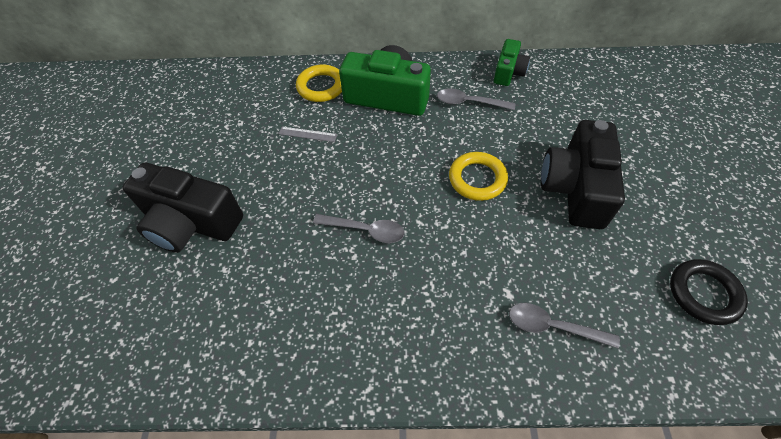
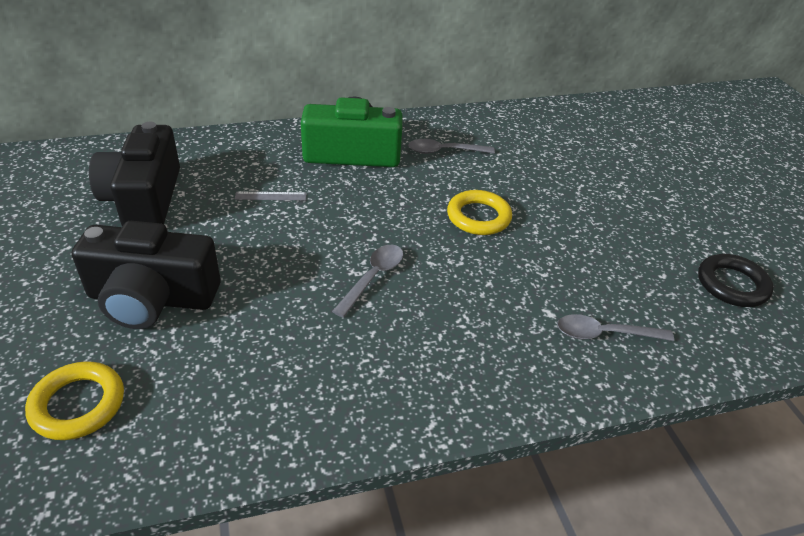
camera: 20 degrees left, 15 degrees down
(321, 87) = (270, 150): yellow ring -> yellow ring (78, 404)
(365, 230) = (373, 278): grey spoon -> grey spoon turned 60 degrees counterclockwise
(508, 72) = (475, 122): green camera -> none
(575, 188) = (580, 214): black camera -> black camera (144, 198)

